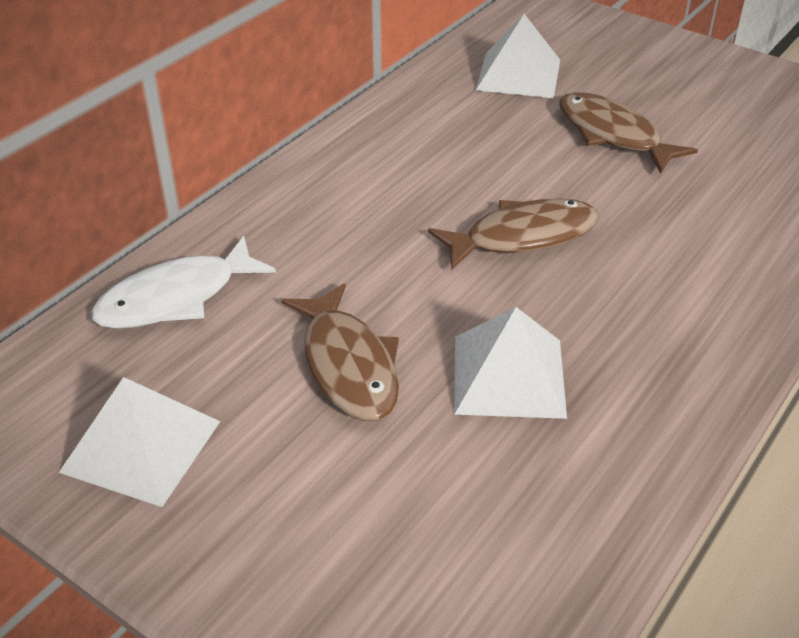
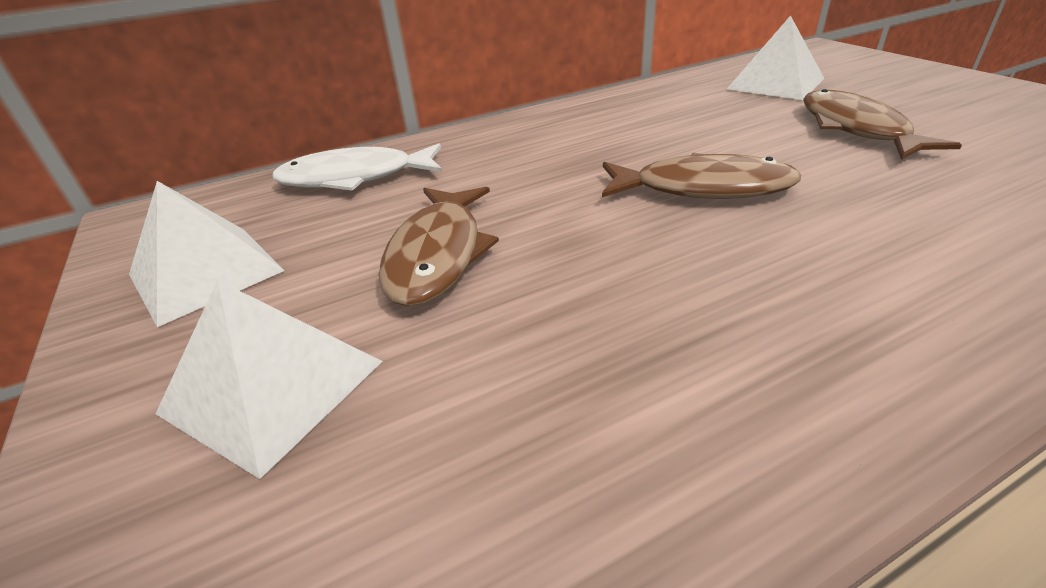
camera: 30 degrees right, 5 degrees down
(509, 375) = (596, 305): white pyramid -> white pyramid (273, 386)

